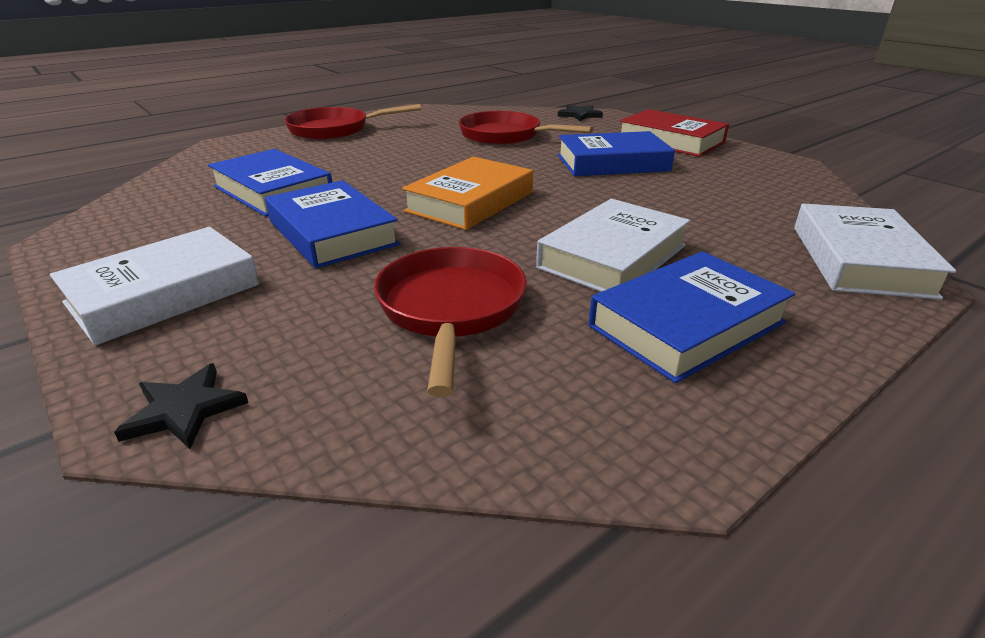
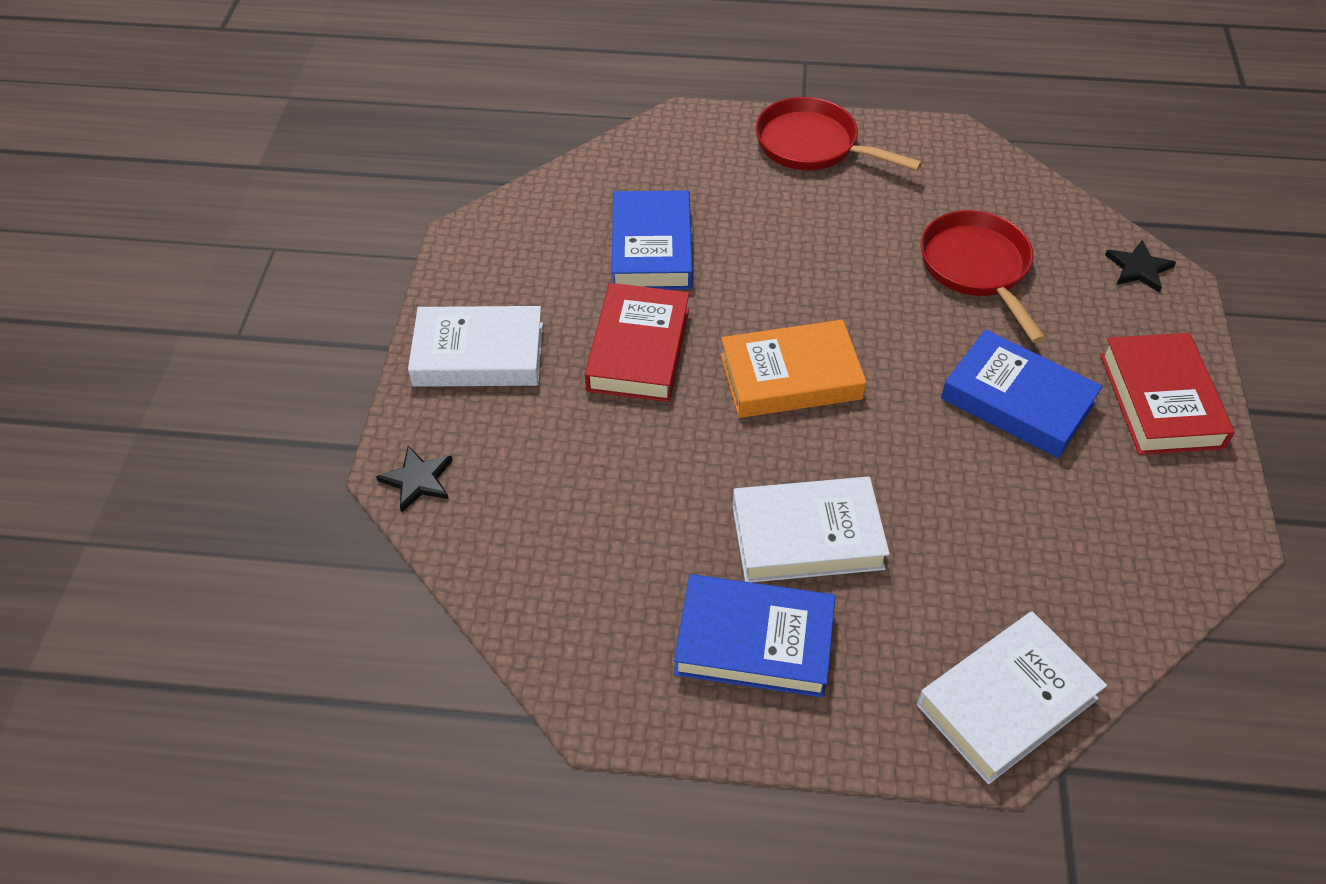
camera: 45 degrees right, 20 degrees up
(332, 233) = (638, 349): blue book -> red book
(451, 309) = (625, 504): red pan -> none

